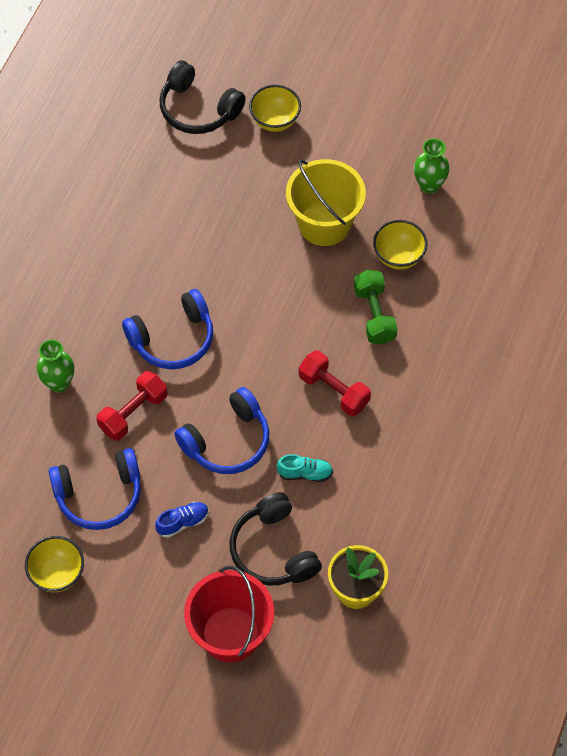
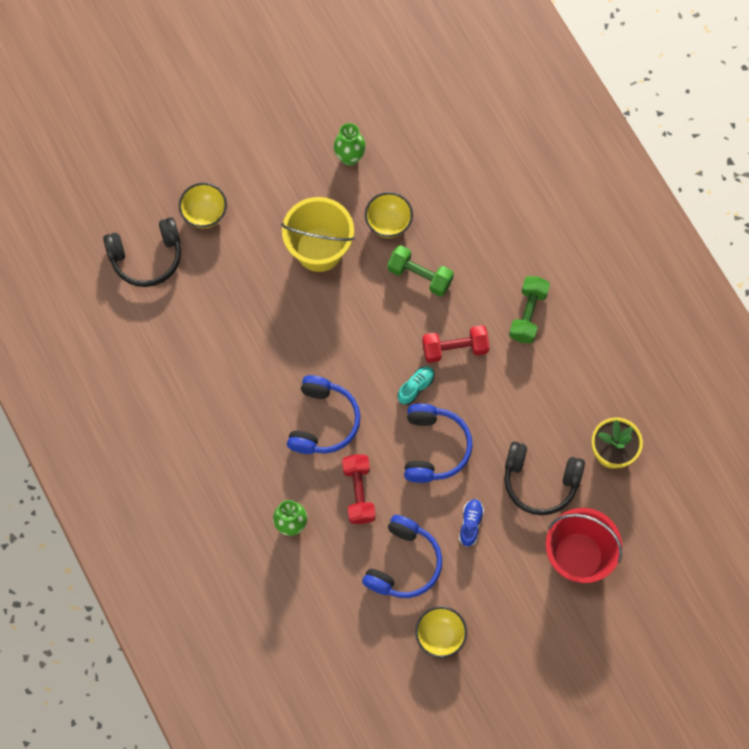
camera: 50 degrees left, 10 degrees up
(305, 473) = (501, 416): turquoise shoe -> turquoise shoe (416, 387)
(421, 425) = (528, 314): none -> green dumbbell

